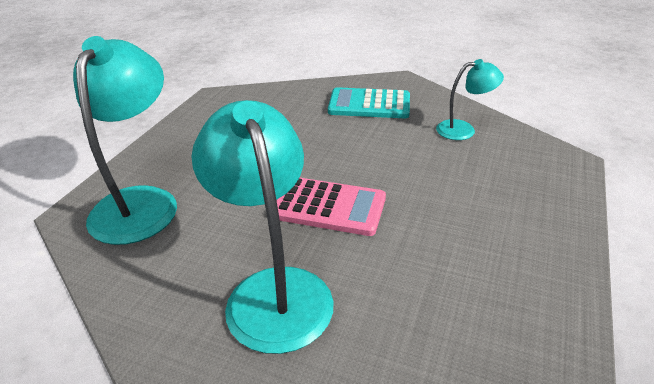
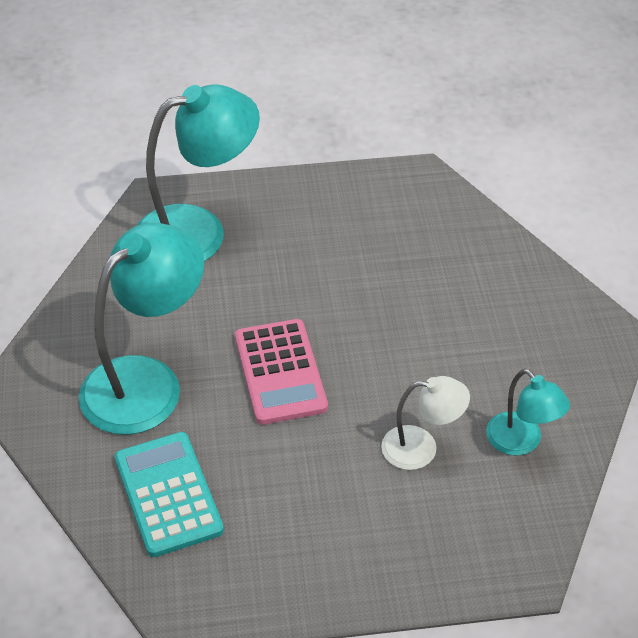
camera: 60 degrees right, 10 degrees up
(369, 104) = (513, 326): turquoise calculator -> turquoise calculator (168, 494)
(446, 167) = (421, 448): none -> white lamp

